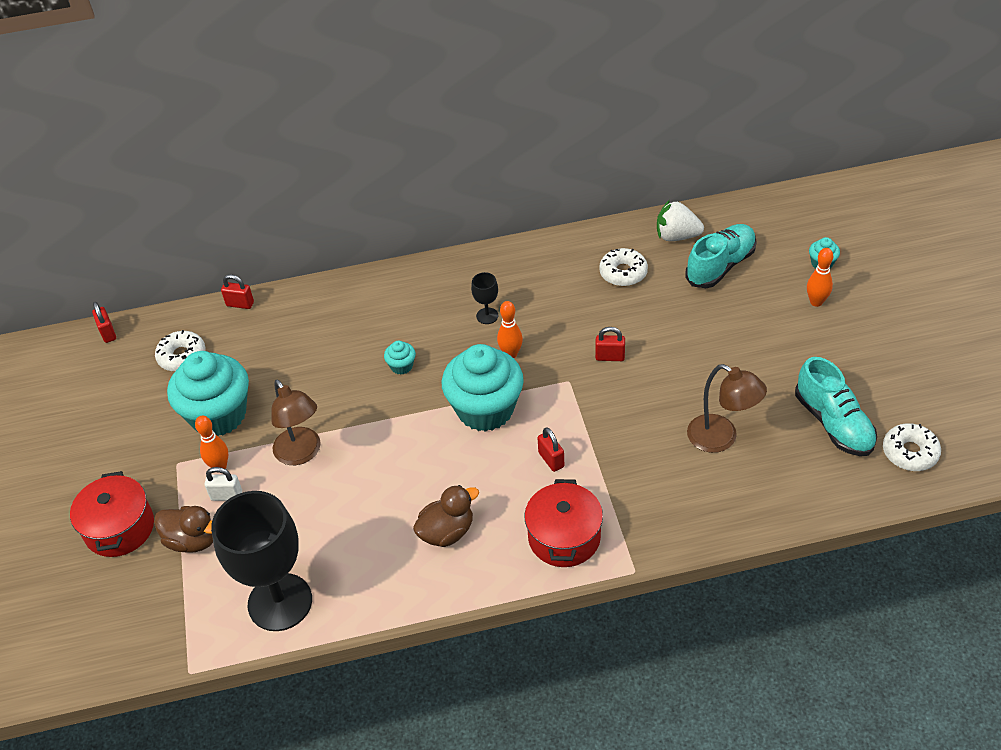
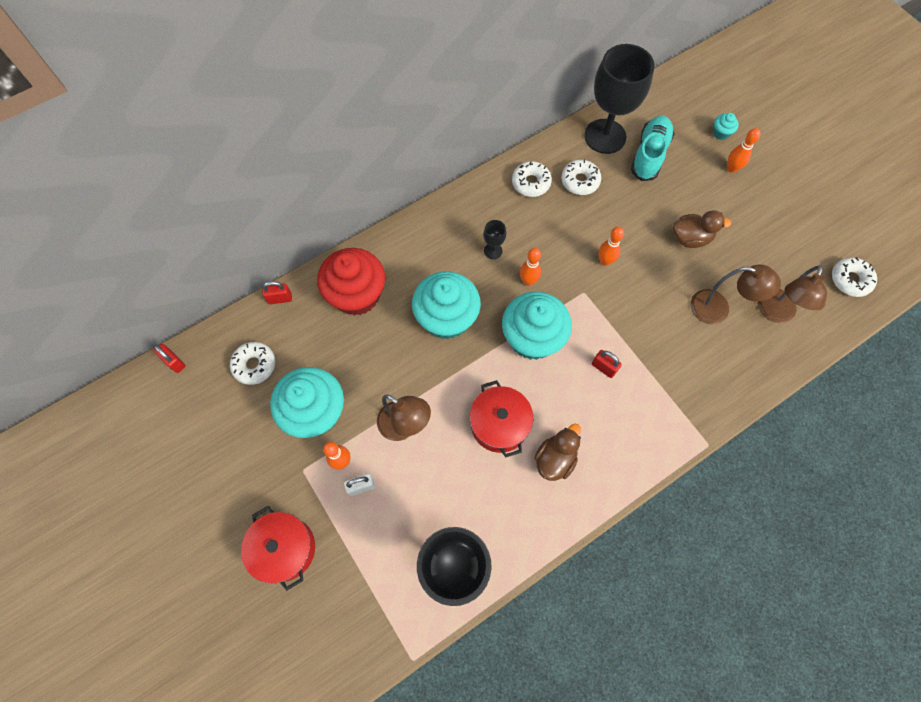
camera: 25 degrees left, 20 degrees up
(192, 540) = (354, 538): brown duck -> brown duck (690, 238)
(319, 320) = (357, 295): none -> red cupcake
(401, 366) = (447, 318): turquoise cupcake -> turquoise cupcake, size x2.45
(564, 537) = (644, 433): red pot -> red pot (499, 424)
(565, 262) = (531, 183): none -> white donut
(610, 357) = (605, 261): red padlock -> orange bowling pin
(676, 236) = (605, 136): white strawberry -> black goblet
(791, 461) = (774, 313): none -> brown lamp
(833, 423) = (789, 271): turquoise shoe -> none

